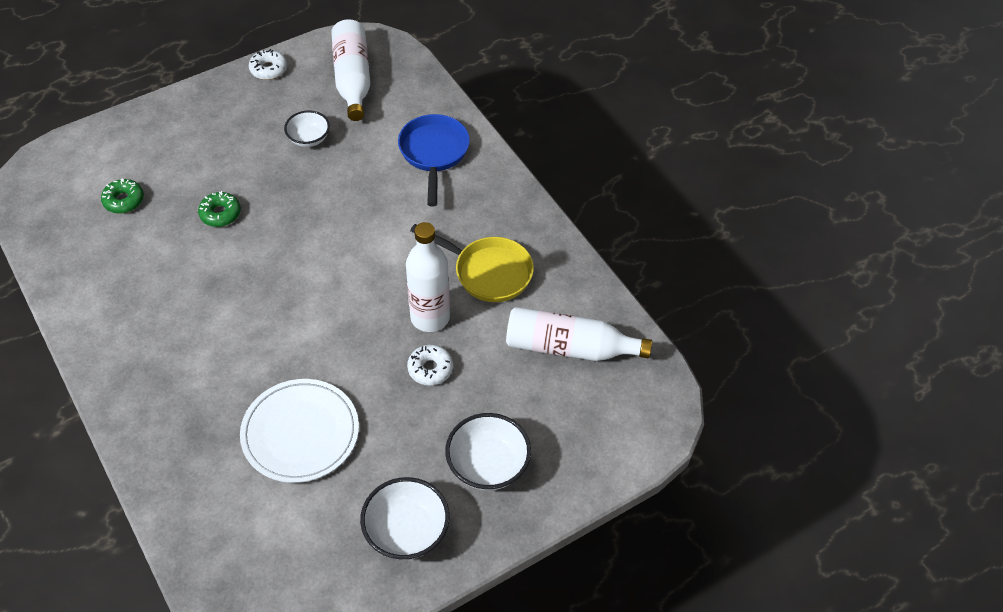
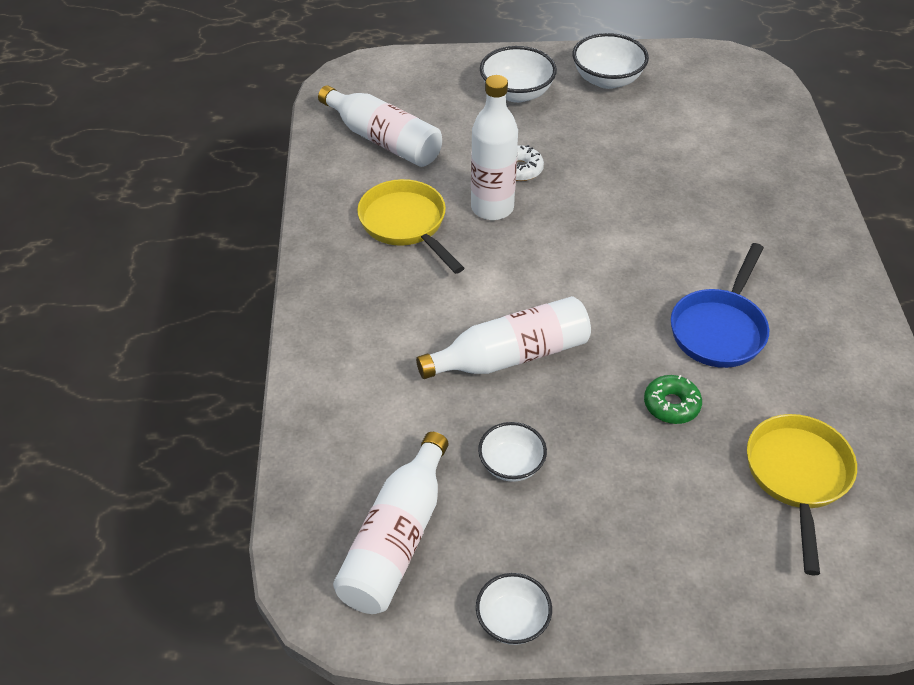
camera: 150 degrees left, 5 degrees down
(124, 200) = (797, 477): green donut -> yellow pan
(268, 69) = (512, 620): white donut -> white bowl
(300, 433) = (665, 165): white plate -> none
(346, 203) = (510, 356): none -> white bottle
(434, 154) = (366, 374): blue pan -> blue pan (720, 329)

